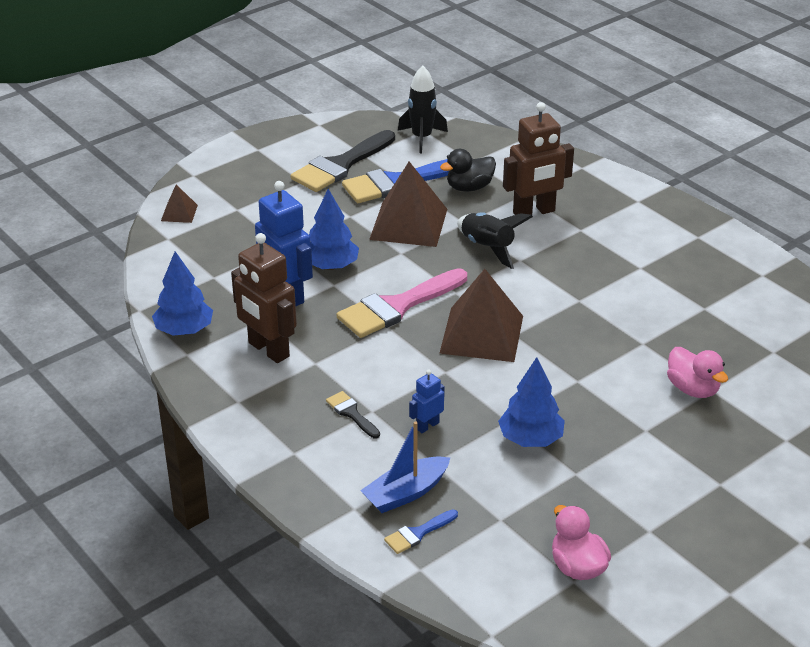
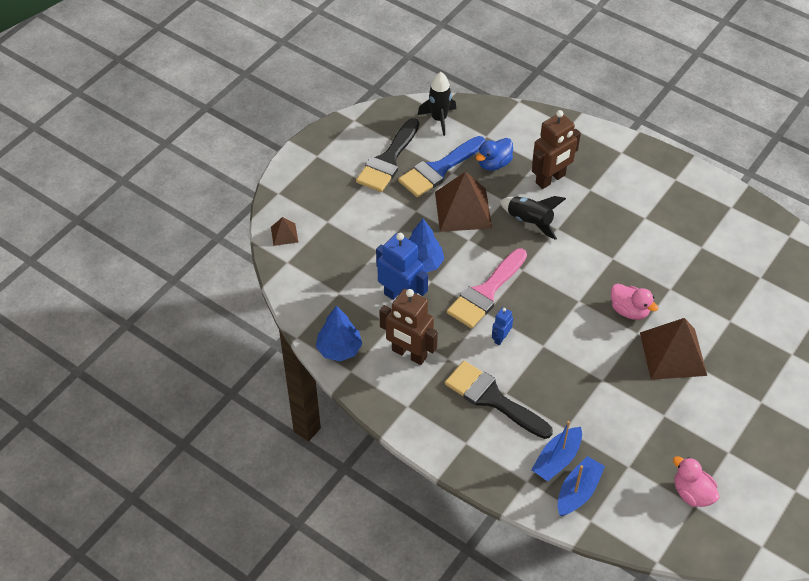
camera: 15 degrees left, 15 degrees up
(351, 413) = (492, 398): black brush -> black brush, size x2.15
(417, 533) = (578, 492): blue brush -> blue boat
(427, 426) = (549, 397): blue robot -> blue robot (500, 338)
(469, 187) = (494, 164): black duck -> blue duck
(481, 334) = (555, 305): brown pyramid -> brown pyramid (673, 354)
(530, 439) = (623, 393): blue tree -> none
(693, 389) = (717, 323): pink duck -> pink duck (629, 310)

